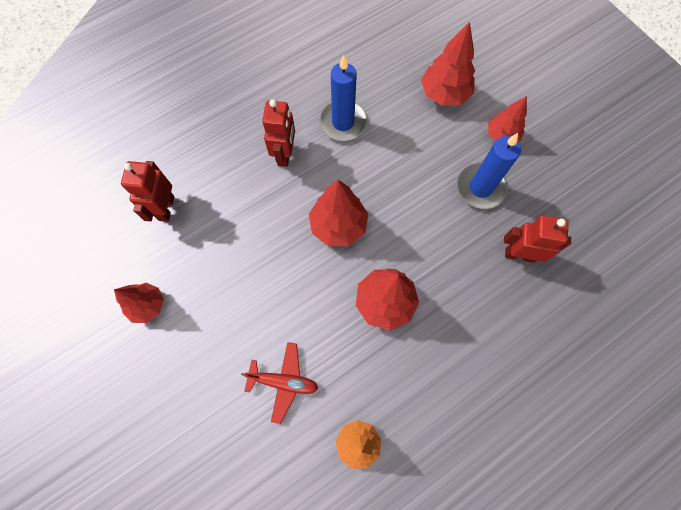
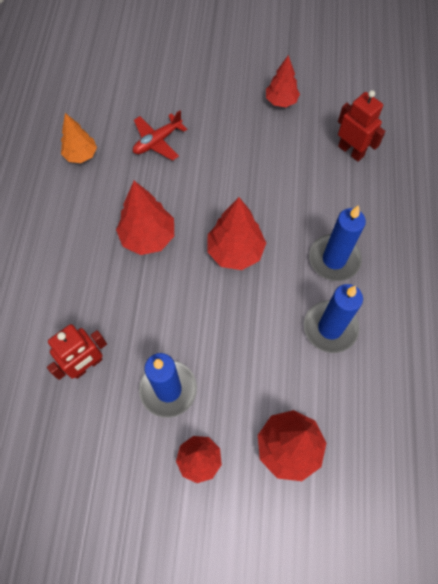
camera: 130 degrees right, 5 degrees down
(285, 154) = (334, 259): red robot -> blue candle

